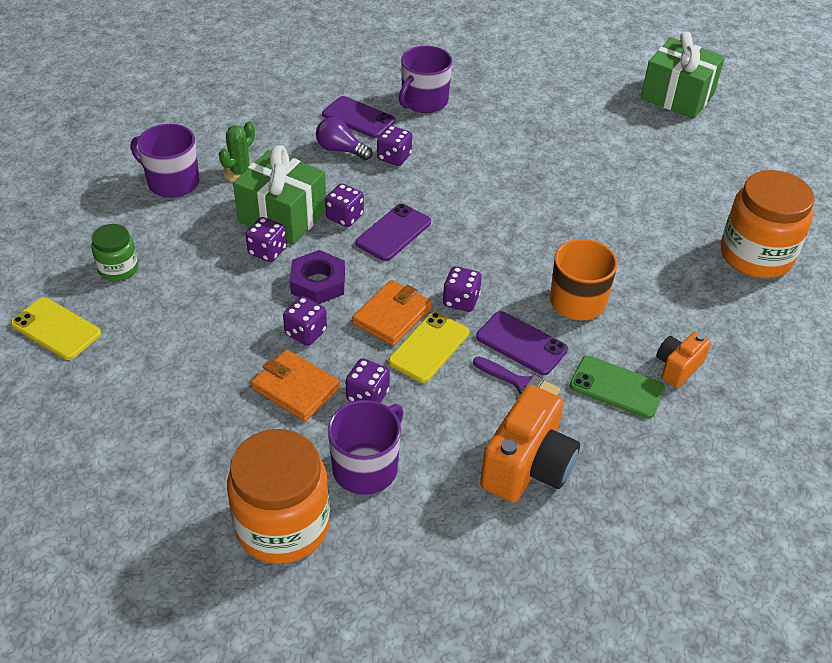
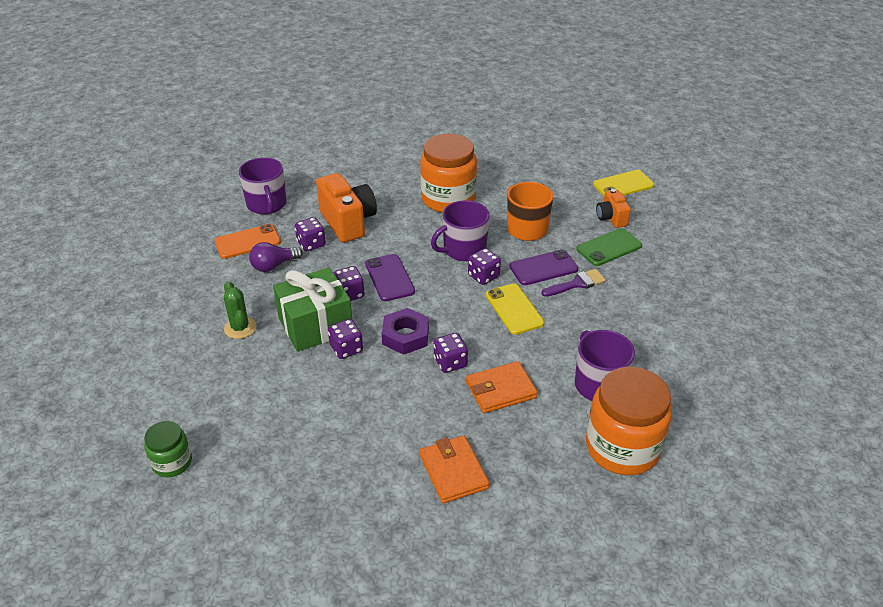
camera: 55 degrees left, 5 degrees down
(56, 329) = (317, 512): yellow phone -> yellow phone (623, 185)
(118, 269) = (281, 444): green jar -> green jar (172, 462)
(172, 182) = (208, 372): purple mug -> purple mug (463, 249)
(358, 118) = (247, 242): purple phone -> orange phone
(367, 395) = (535, 356): purple dice -> none
(392, 316) = (470, 313): orange wallet -> orange wallet (453, 471)
(528, 467) = (646, 311): orange camera -> orange camera (348, 222)
(677, 96) = (385, 107): green gift -> none
(756, 255) = (547, 149): orange jar -> orange jar (448, 199)

